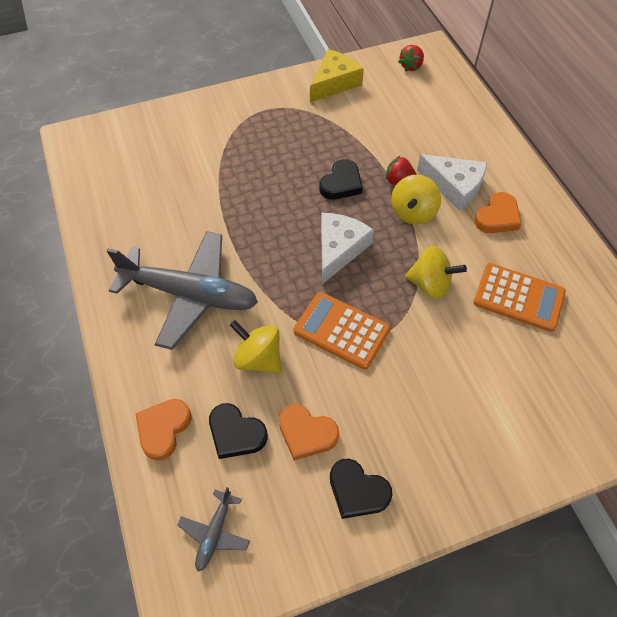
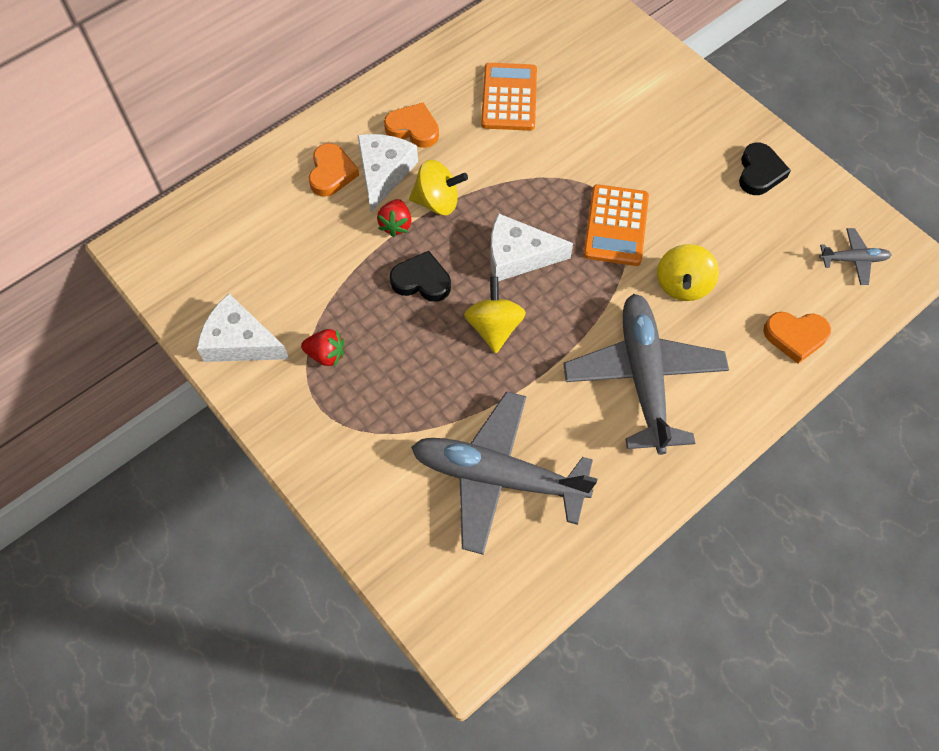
camera: 110 degrees left, 5 degrees up
(166, 182) = (497, 476): none -> grey plane
(236, 433) = (764, 276): black heart -> none
(306, 433) = (733, 222): orange heart -> orange heart (331, 173)
(334, 83) = (240, 341): yellow cheese -> white cheese
(411, 66) = (179, 261): red strawberry -> red strawberry (326, 354)
(430, 284) = (526, 167): yellow spinning top -> yellow spinning top (494, 327)

